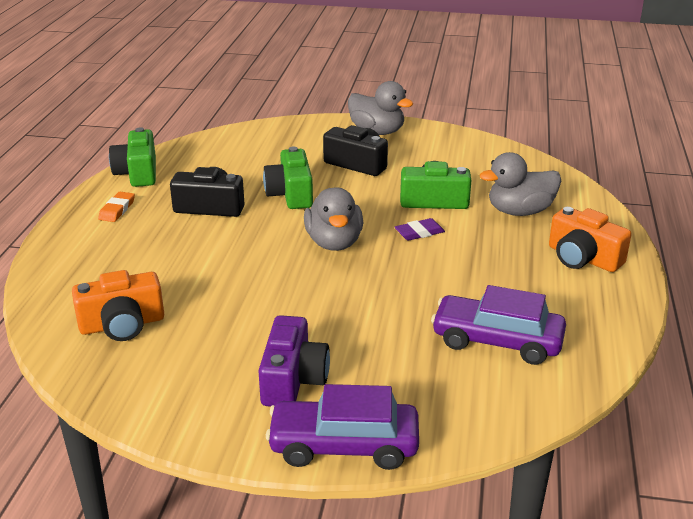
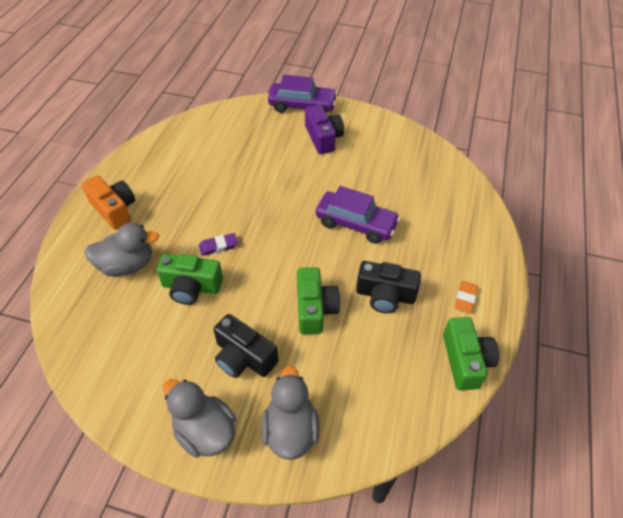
camera: 175 degrees left, 20 degrees up
(122, 324) = (423, 179): orange camera -> none
(293, 379) = (323, 138): purple camera -> purple camera turned 150 degrees clockwise
(334, 243) = (286, 240): grey duck -> grey duck (290, 430)
(497, 341) = (207, 151): purple car -> purple car (356, 224)

